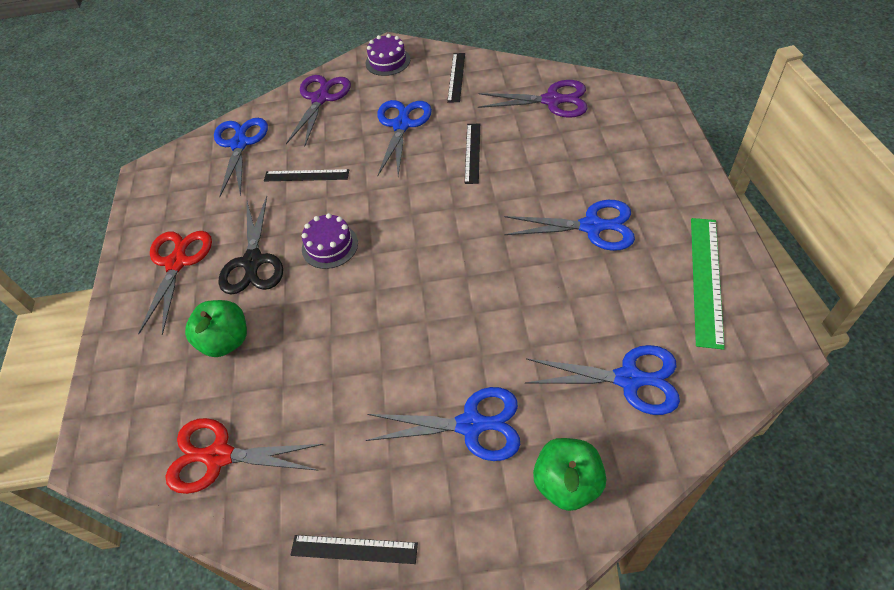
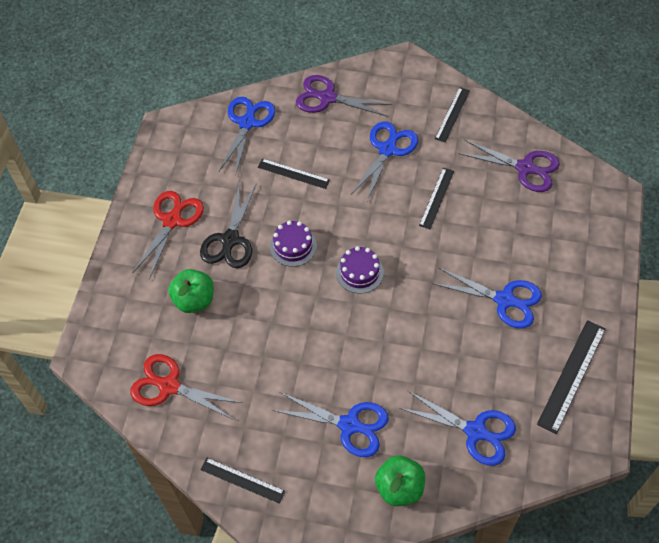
camera: 15 degrees right, 5 degrees up
(320, 98) = (327, 98): purple scissors -> purple scissors turned 105 degrees counterclockwise
(388, 61) = (398, 76): purple cake -> purple cake (359, 272)
(706, 279) = (572, 375): green ruler -> black ruler

